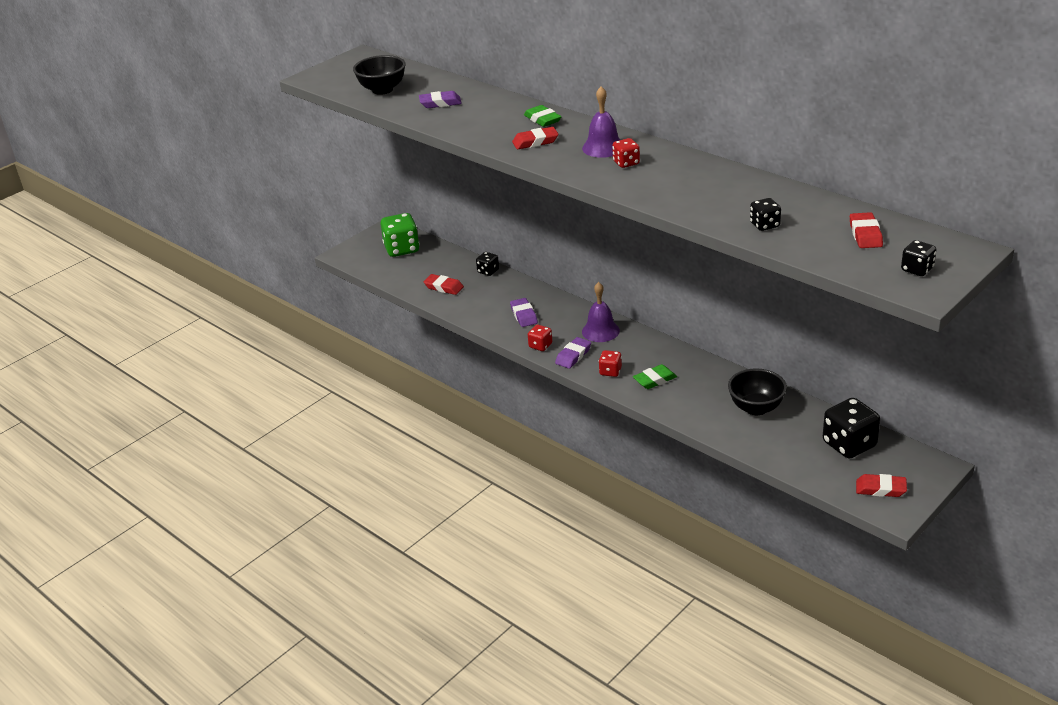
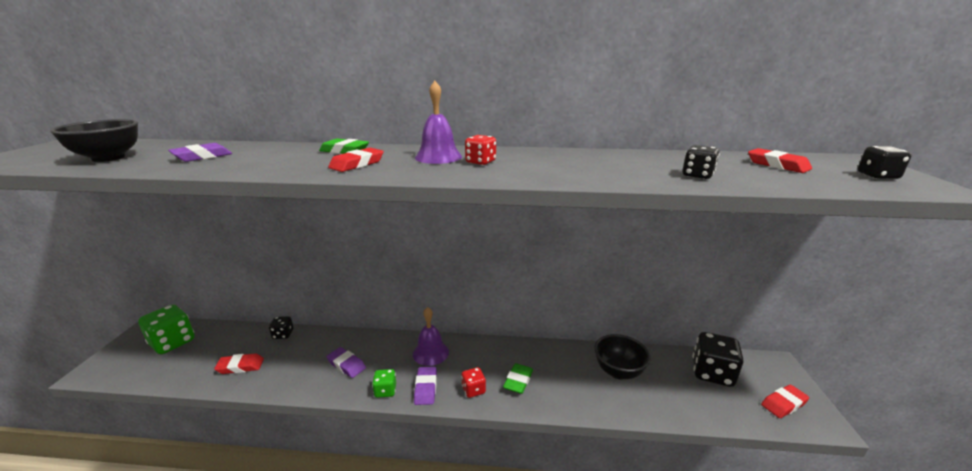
camera: 40 degrees left, 10 degrees down
(540, 346) = (385, 391): red dice -> green dice

